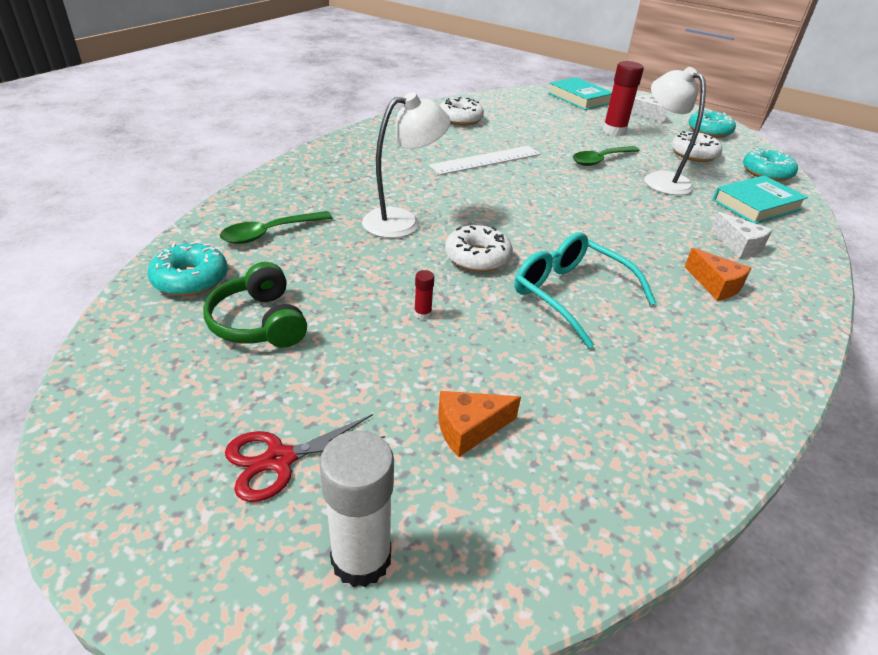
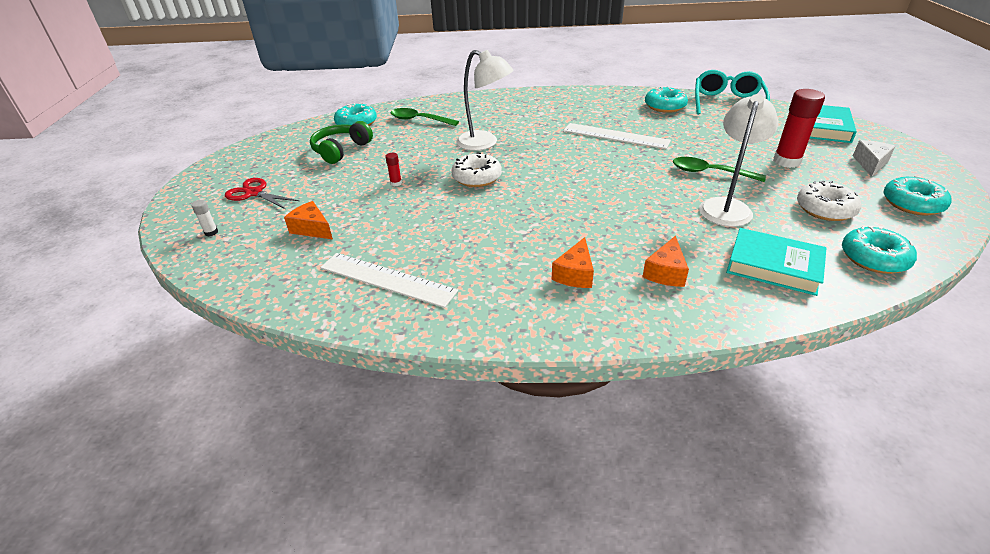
camera: 60 degrees right, 0 degrees up
(361, 558) = (211, 232): white glue stick -> white glue stick, size x0.44
(460, 119) = (665, 106): white donut -> turquoise donut
(570, 295) = (476, 220): turquoise glasses -> turquoise glasses (727, 102)
(650, 404) = (387, 279): none -> white ruler
(739, 245) = (665, 272): white cheese -> orange cheese

